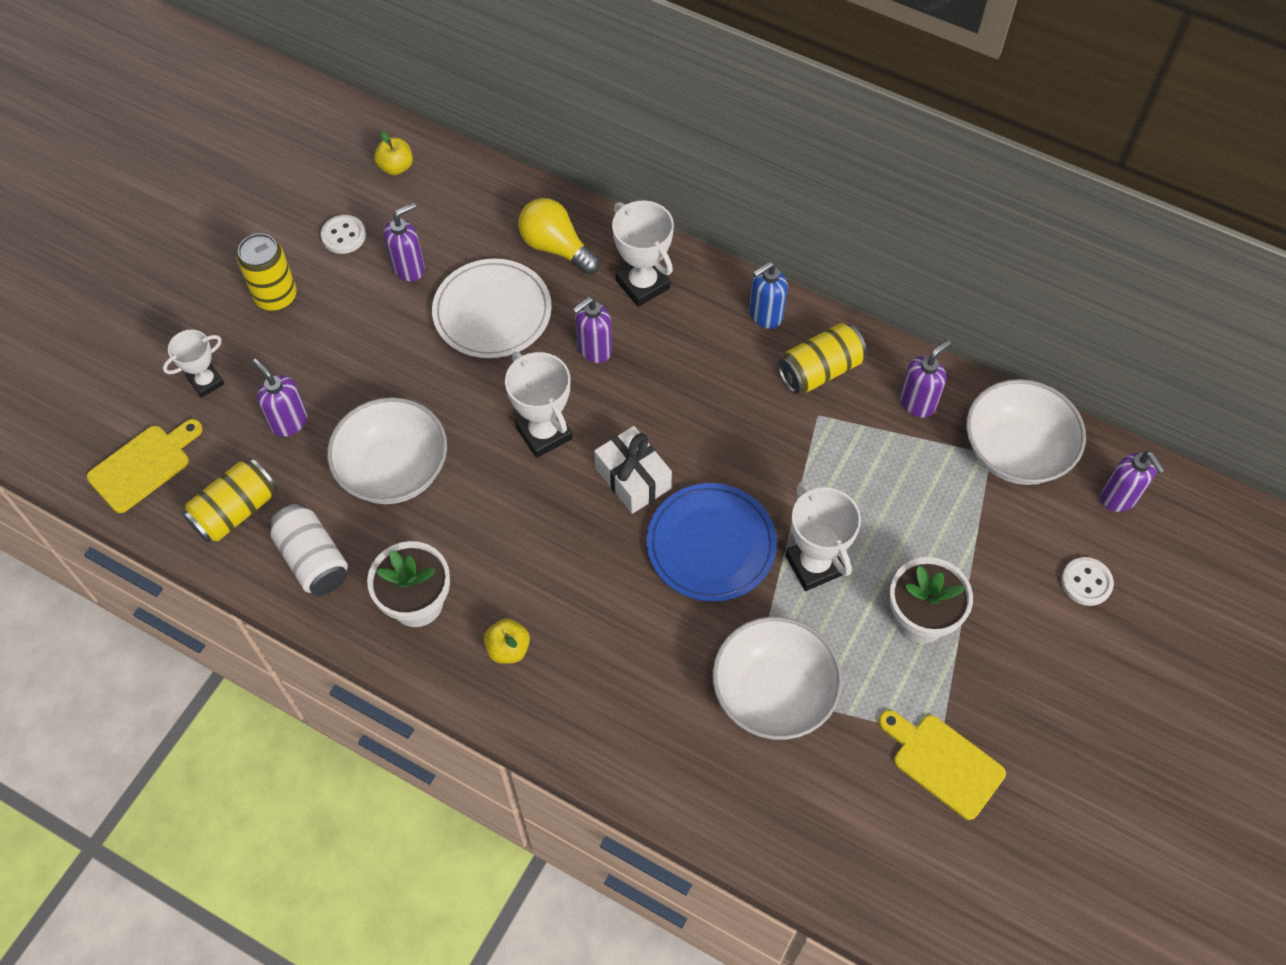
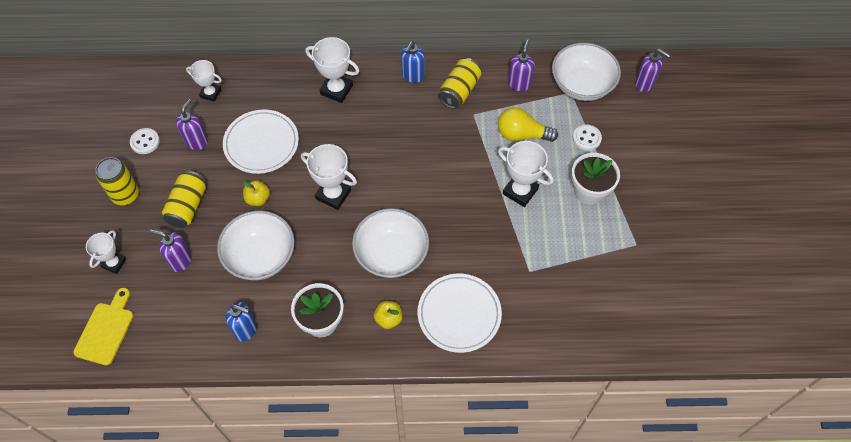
camera: 30 degrees left, 0 degrees up
(235, 511) = (181, 327): yellow can -> yellow can (188, 206)
(313, 560) = (246, 329): white can -> blue soap dispenser
(396, 167) = (152, 89): yellow apple -> yellow apple (258, 199)
(469, 208) = (210, 93): none -> white trophy
(556, 247) = (275, 92): yellow light bulb -> yellow light bulb (522, 134)
(594, 349) = (332, 137): purple soap dispenser -> none
(610, 696) = (459, 314): none -> white plate
(633, 478) = (397, 194): white gift -> none
(711, 545) = (461, 208): blue plate -> none
(773, 692) = (541, 267): white bowl -> white bowl (391, 254)
(943, 763) = (645, 256): yellow cutting board -> none
(1086, 582) = (655, 133): white button -> white button (586, 138)

